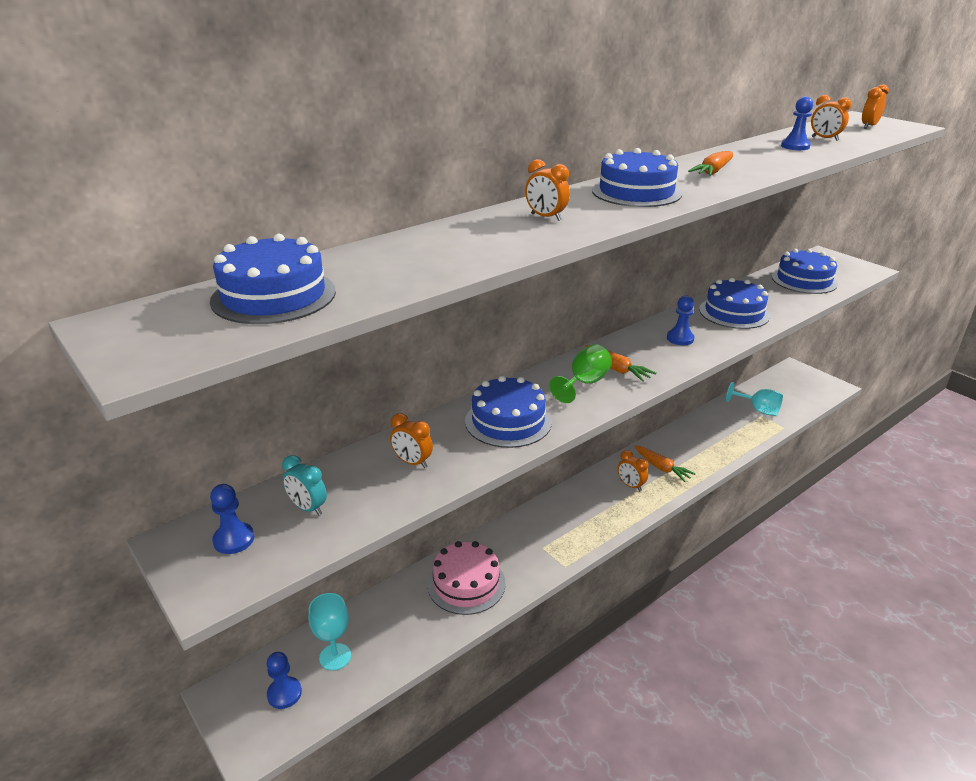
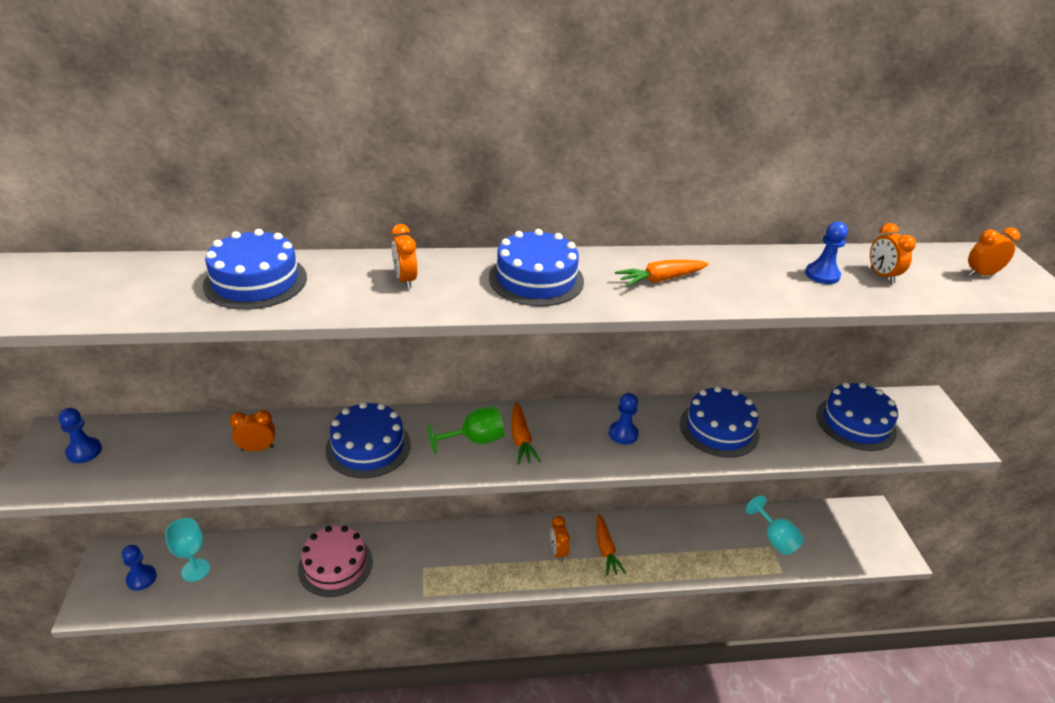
camera: 30 degrees right, 5 degrees up
(273, 296) = (95, 285): blue cake -> blue cake (255, 281)
(308, 508) = (151, 450): turquoise clock -> none
(412, 462) = (257, 448): orange clock -> orange clock turned 105 degrees clockwise

